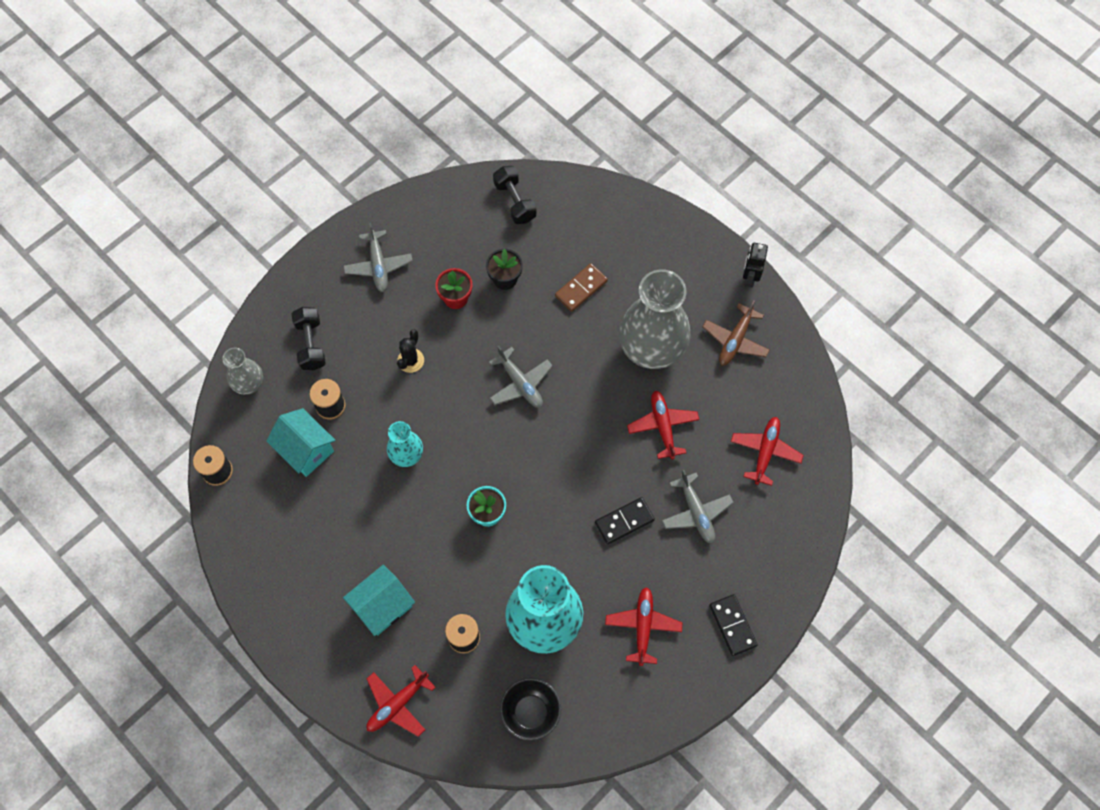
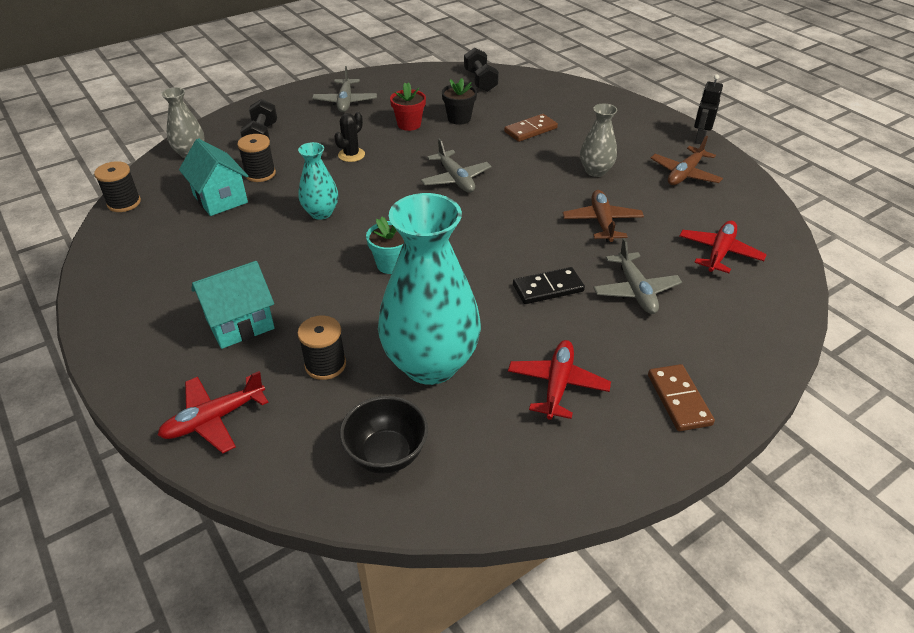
camera: 10 degrees right, 25 degrees down
(651, 349) = (595, 171): grey vase -> grey vase, size x0.50
(662, 426) = (602, 222): red plane -> brown plane
(732, 625) = (678, 399): black domino -> brown domino

